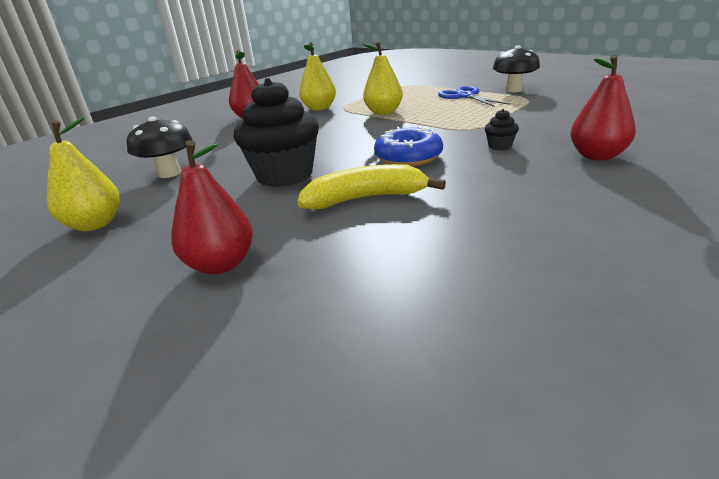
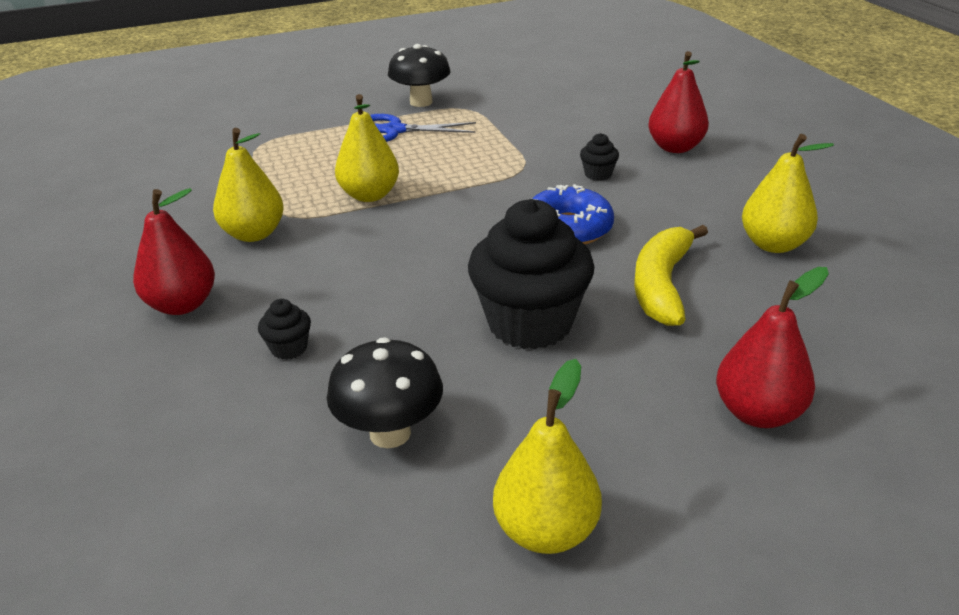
camera: 65 degrees left, 5 degrees up
(228, 140) = (289, 348): none -> black cupcake
(483, 225) = (773, 244): none -> yellow pear

